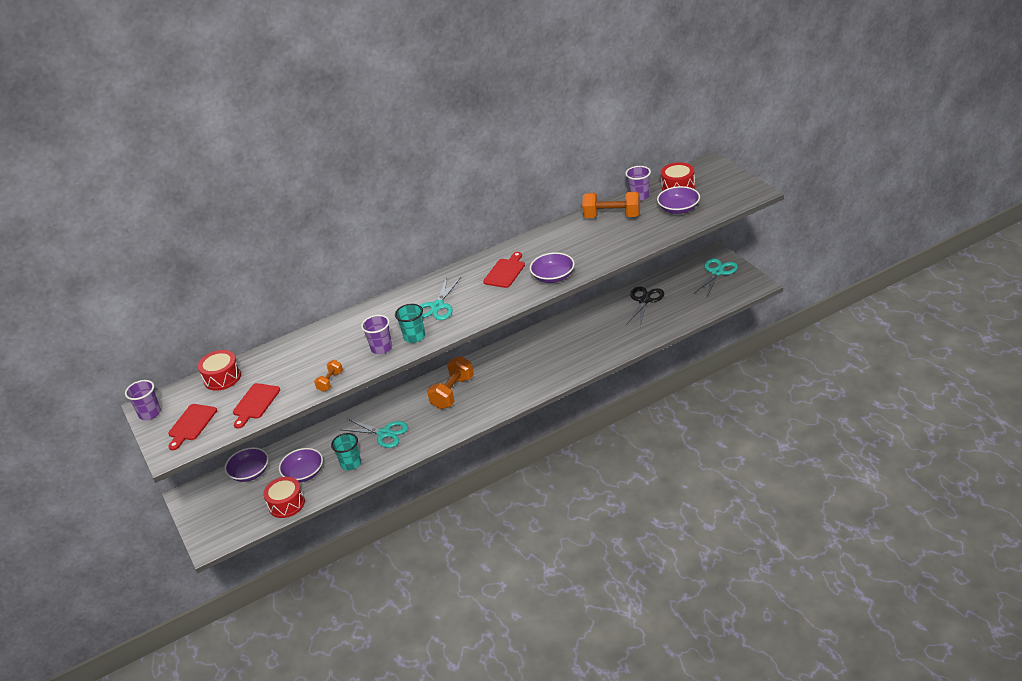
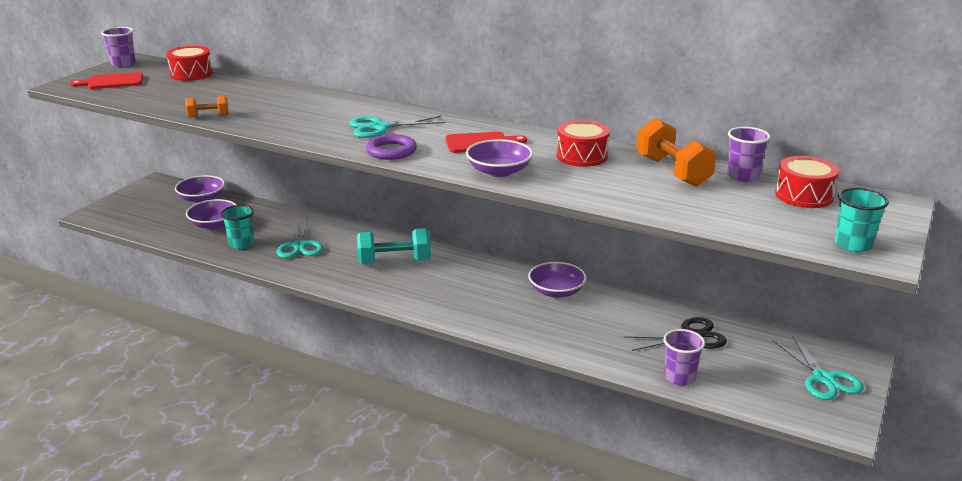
camera: 50 degrees right, 10 degrees down
(255, 403) = (156, 96): red cutting board -> none
(286, 504) = (164, 231): red drum -> red drum (582, 156)
(381, 348) = (282, 122): purple cup -> purple cup (679, 377)
(414, 337) = (314, 131): turquoise cup -> turquoise cup (853, 245)
(453, 393) = (394, 262): orange dumbbell -> turquoise dumbbell
(482, 311) = (391, 151): none -> purple ring
(679, 209) = (752, 210): purple bowl -> purple bowl (556, 291)
(717, 272) = (824, 379): turquoise scissors -> turquoise scissors turned 75 degrees clockwise

